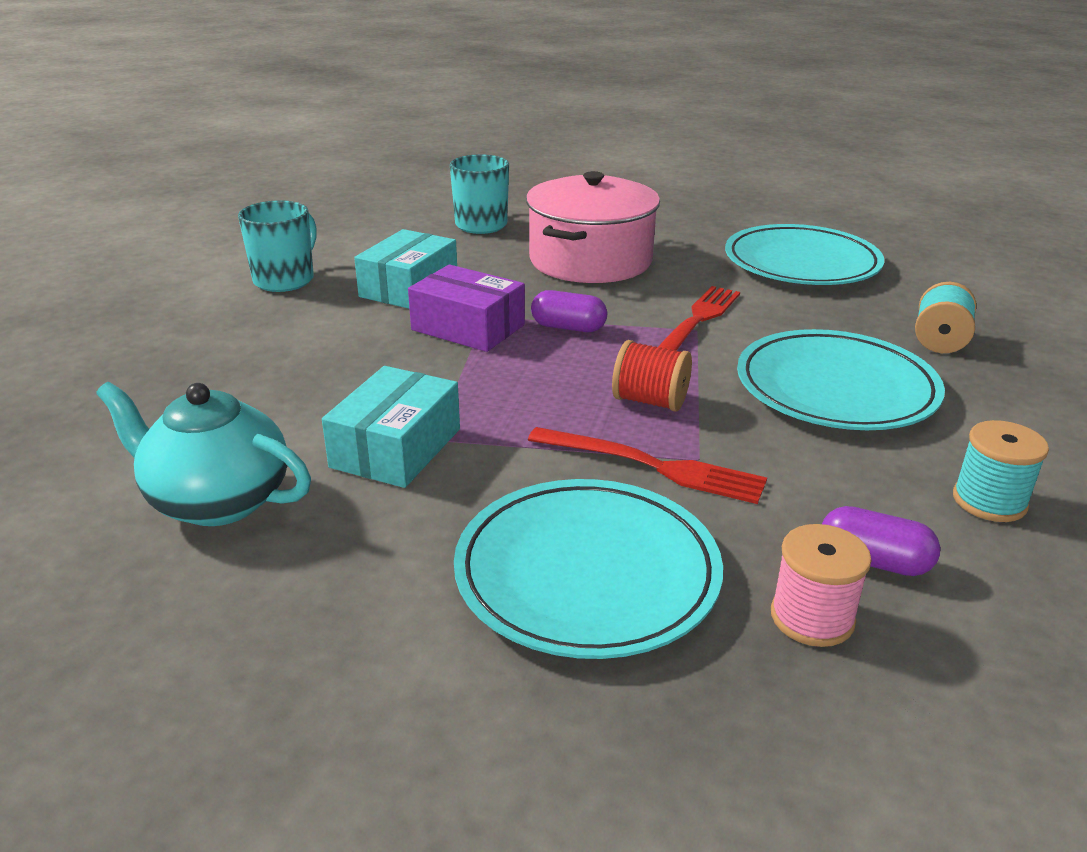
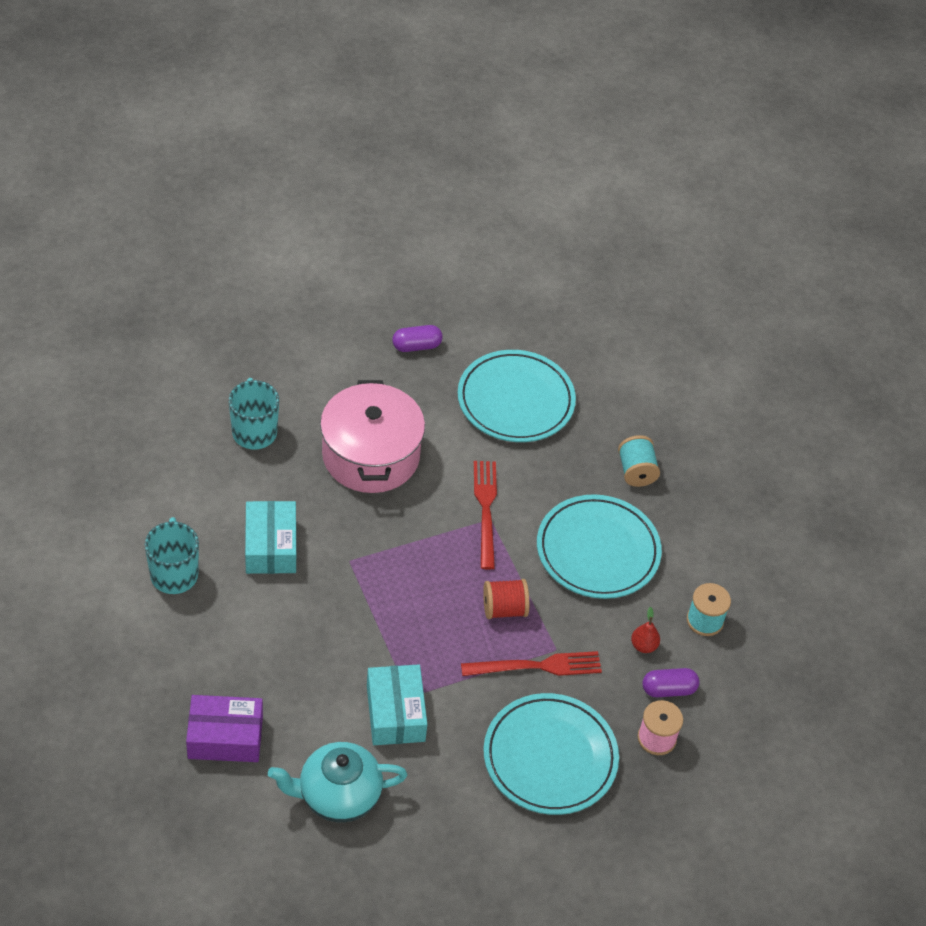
camera: 35 degrees left, 20 degrees up
(468, 327) = (348, 578): purple box -> purple box (225, 737)
(568, 327) = (411, 551): purple capsule -> purple capsule (416, 346)
(855, 497) = (643, 646): none -> red pear

